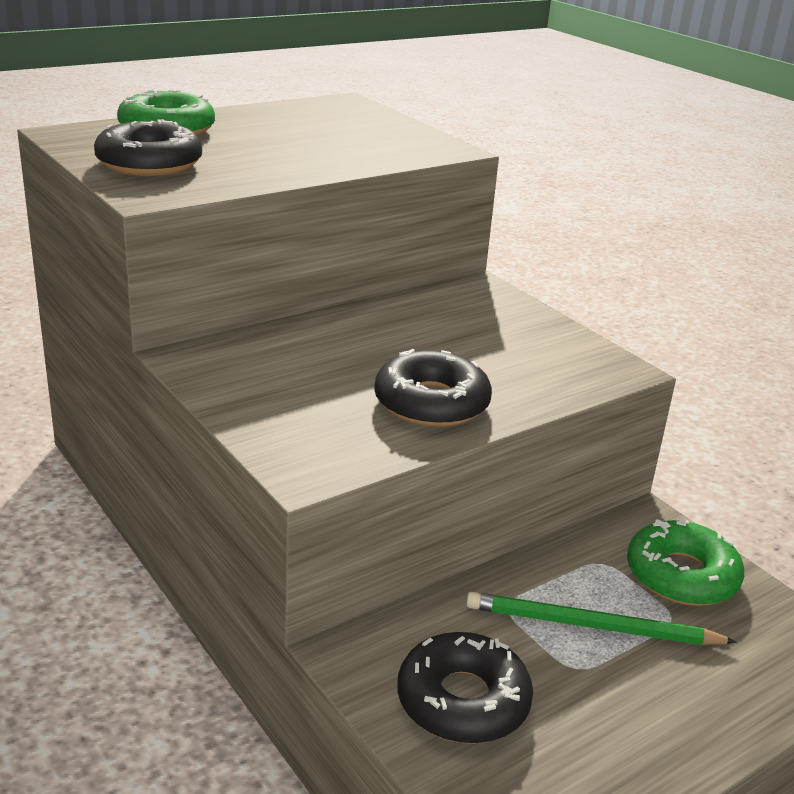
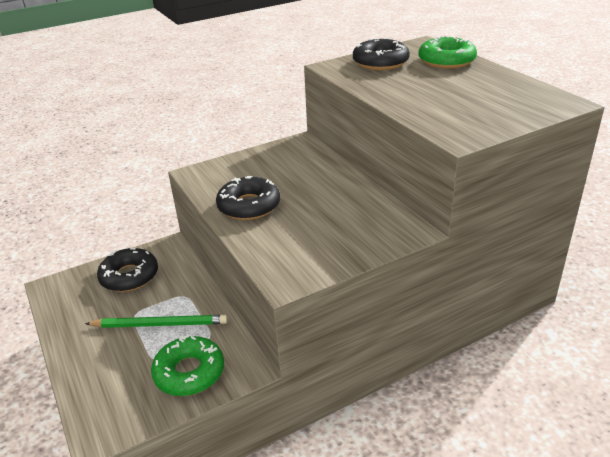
camera: 100 degrees right, 5 degrees up
(591, 626) = (160, 324): green pencil -> green pencil turned 75 degrees clockwise

